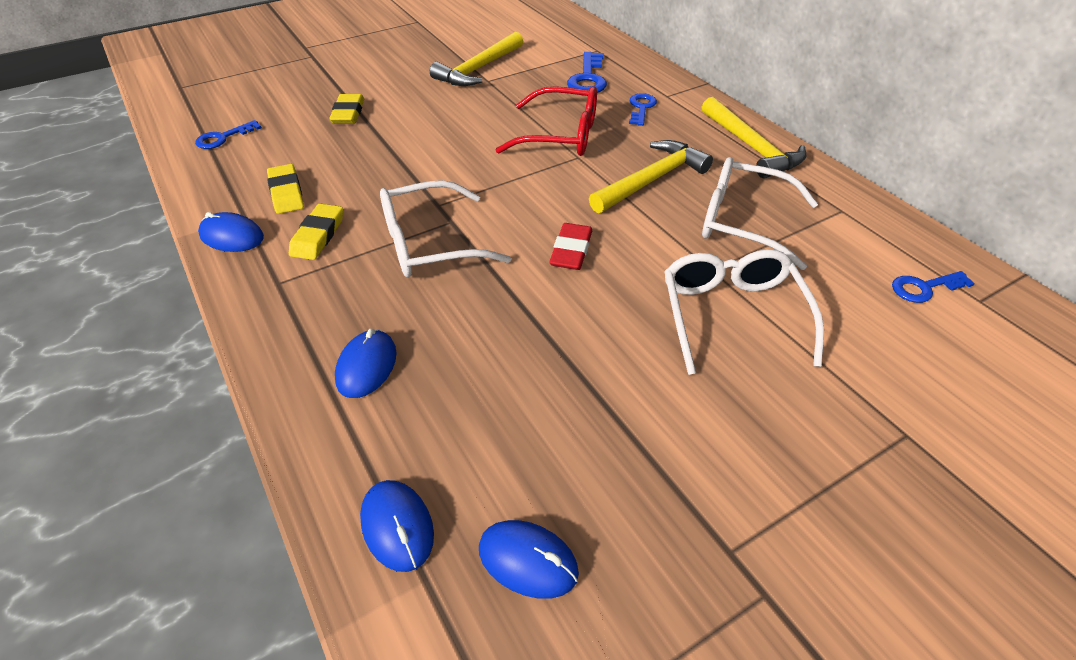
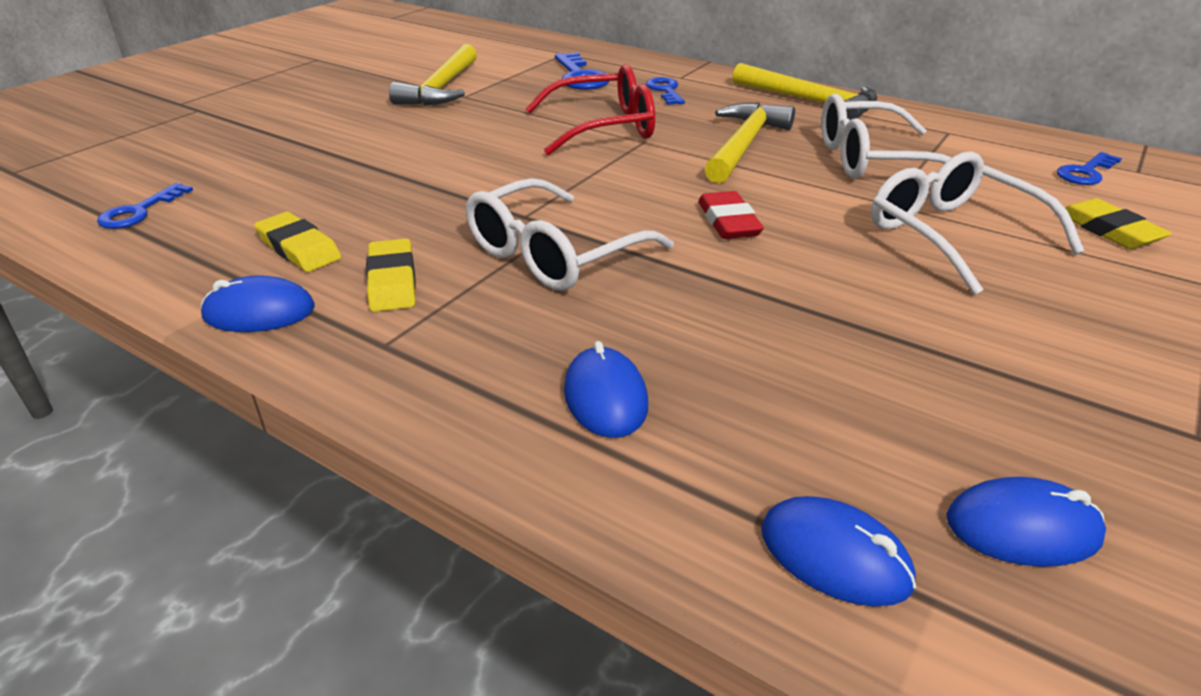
camera: 25 degrees left, 10 degrees down
(348, 113) = (309, 154): yellow eraser -> yellow eraser (1109, 230)

